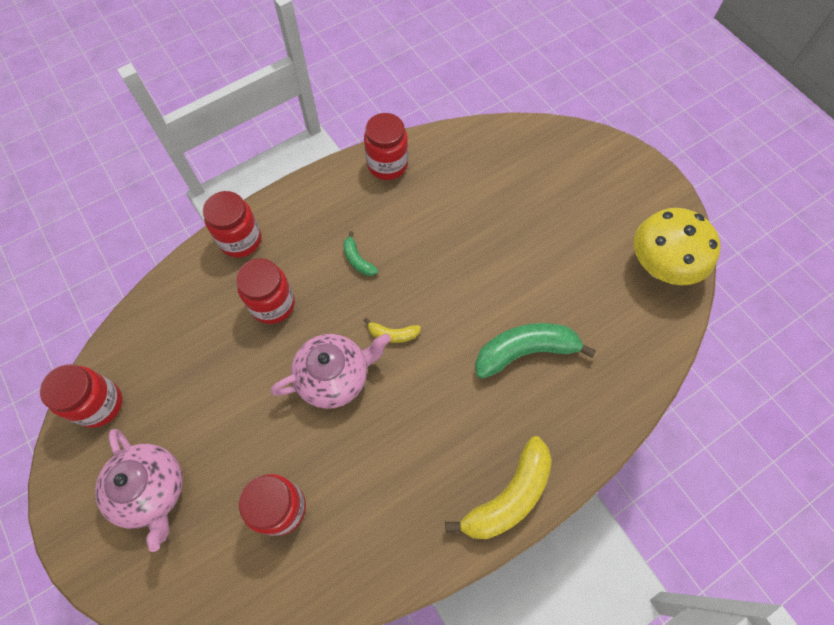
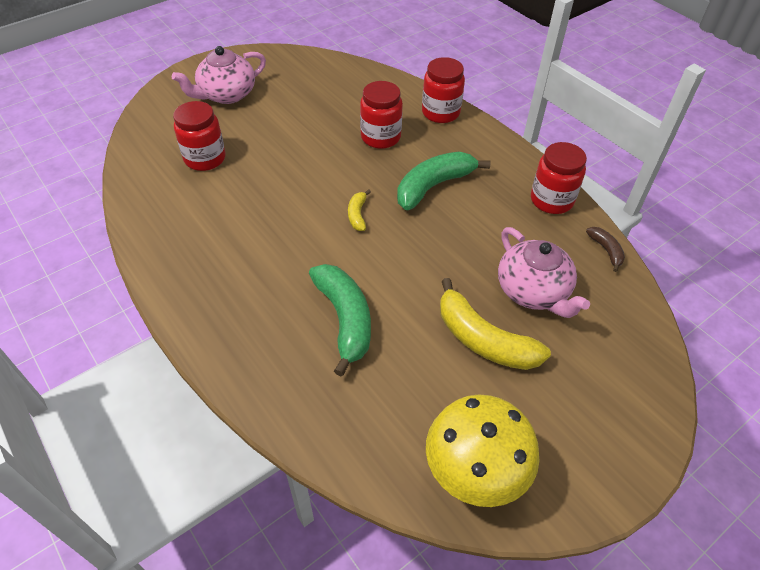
camera: 85 degrees right, 15 degrees down
(99, 404) = (292, 63): red jar -> none
(334, 376) = (314, 180): pink teapot -> pink teapot (533, 291)
(358, 260) = (433, 186): green banana -> green banana, size x2.05
(451, 138) = (606, 250): none -> brown banana
(508, 496) = (194, 305): yellow banana -> yellow banana (483, 340)

